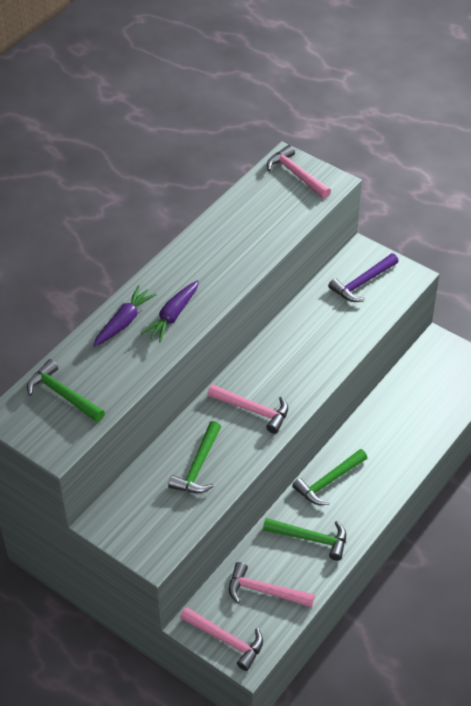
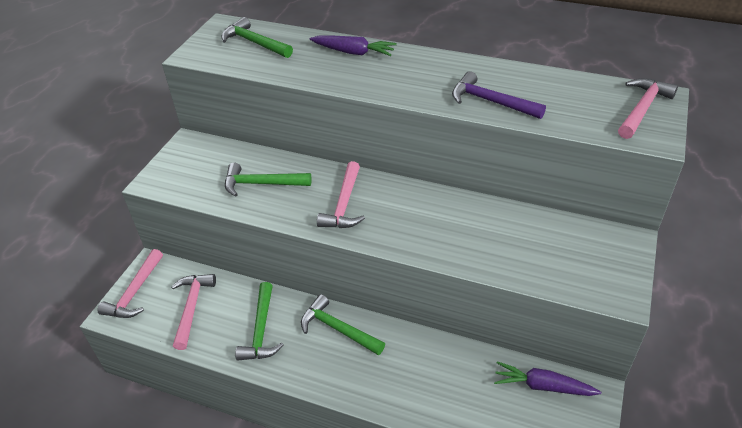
camera: 75 degrees right, 5 degrees down
(62, 394) = (254, 43): green hammer -> green hammer turned 75 degrees counterclockwise
(173, 315) = (375, 76): purple carrot -> purple carrot (543, 386)
(362, 283) = (576, 251): purple hammer -> purple hammer (490, 101)

